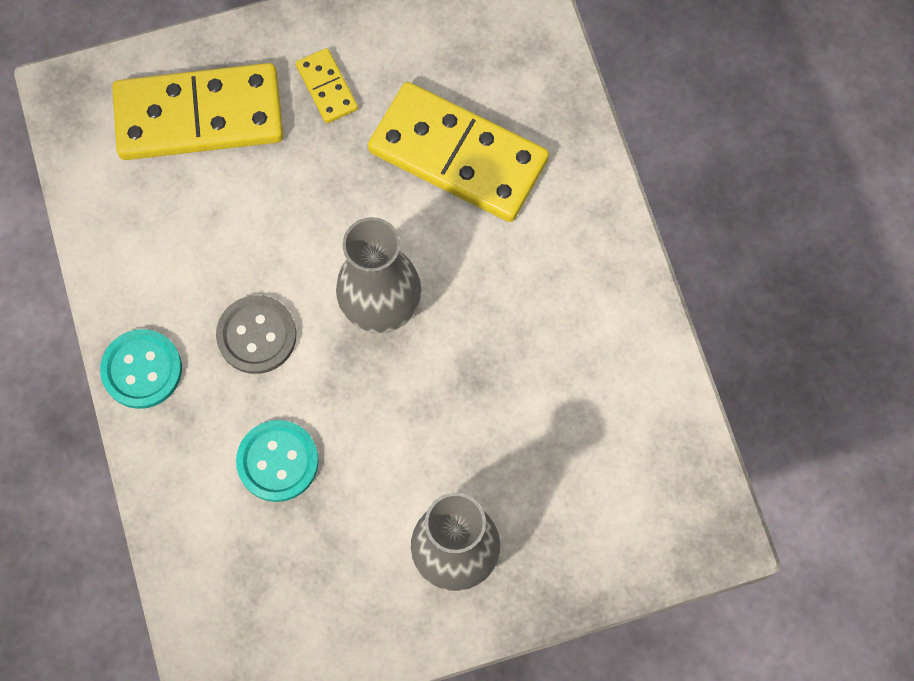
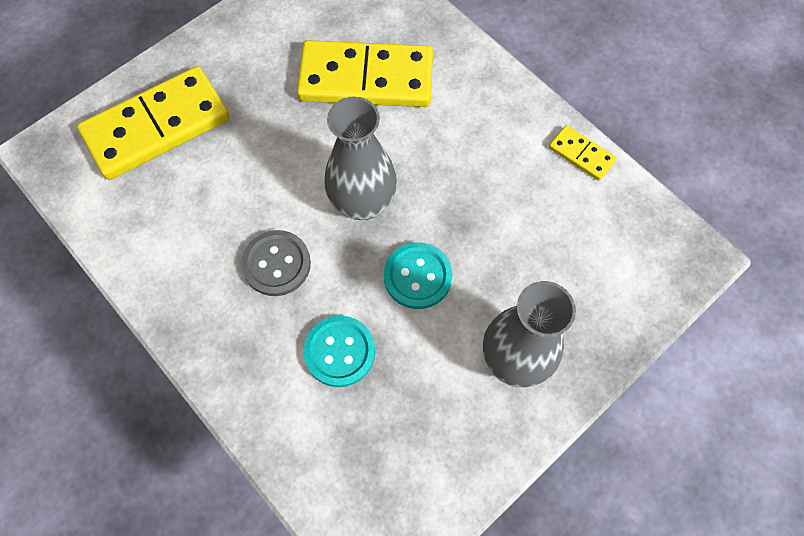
camera: 25 degrees left, 5 degrees down
(142, 370) = (195, 329): turquoise button -> turquoise button (417, 276)
(327, 87) = (246, 71): yellow domino -> yellow domino (581, 154)

